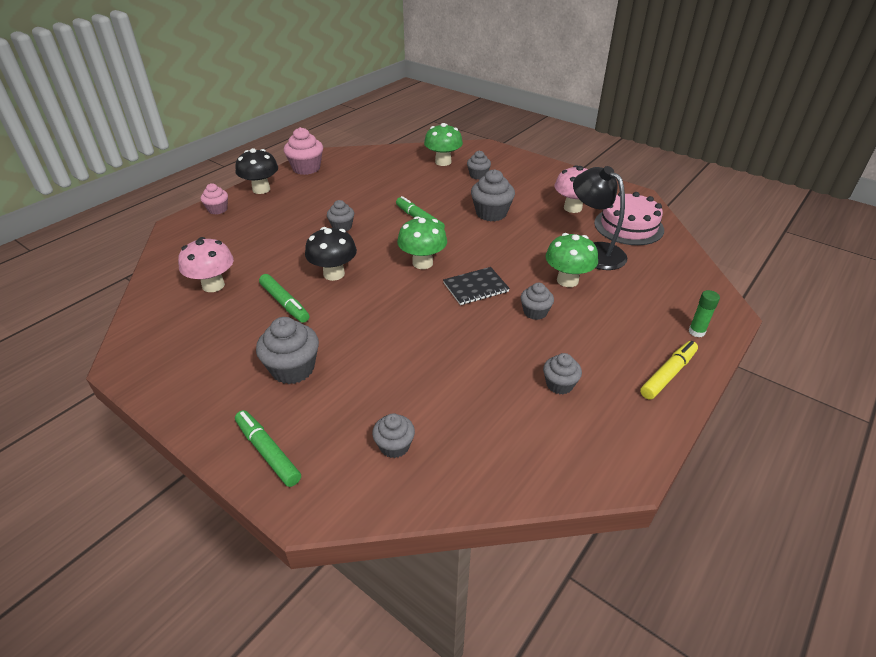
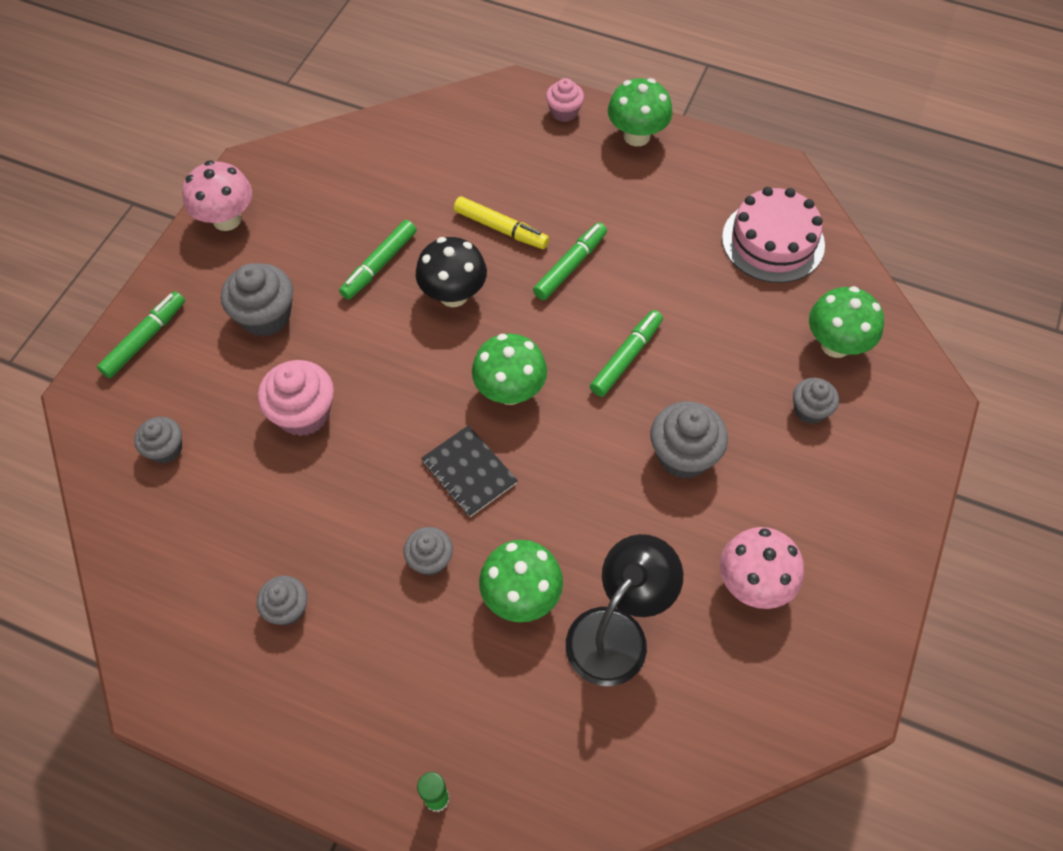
camera: 75 degrees right, 20 degrees up
(213, 285) = (395, 181): pink mushroom -> pink mushroom (227, 219)
(261, 189) = (636, 136): black mushroom -> green mushroom
(306, 168) = (724, 164): pink cupcake -> pink cupcake (303, 413)
(342, 227) = (570, 266): grey cupcake -> green marker
(628, 226) = (723, 687): pink cake -> pink cake (773, 241)
(668, 374) = (331, 752): yellow marker -> yellow marker (501, 229)

